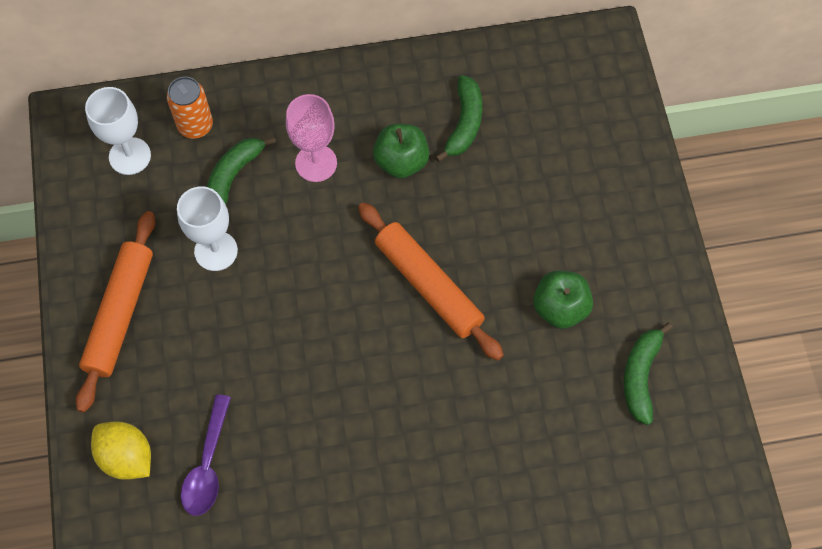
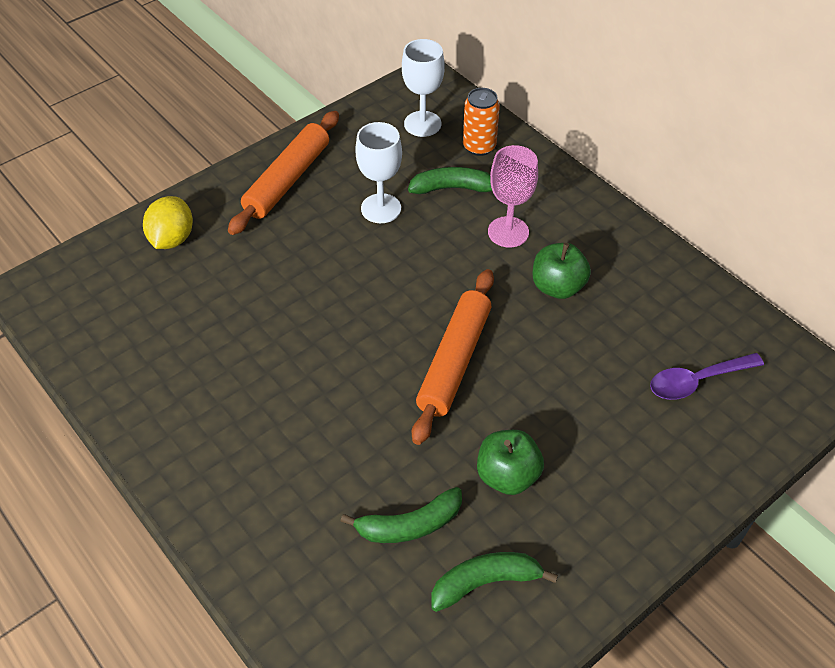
camera: 60 degrees right, 15 degrees down
(120, 314) = (287, 180): orange rolling pin -> orange rolling pin turned 45 degrees counterclockwise
(207, 465) = (193, 290): purple spoon -> purple spoon (697, 381)
(464, 123) = (634, 313): green banana -> green banana (409, 525)

